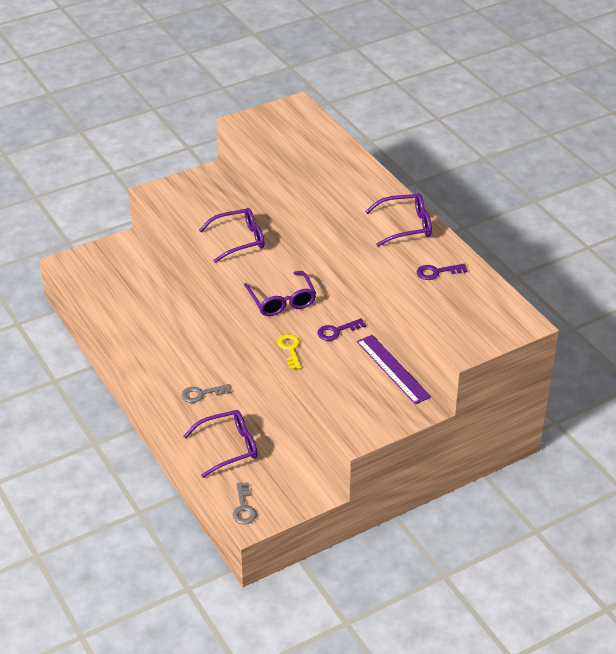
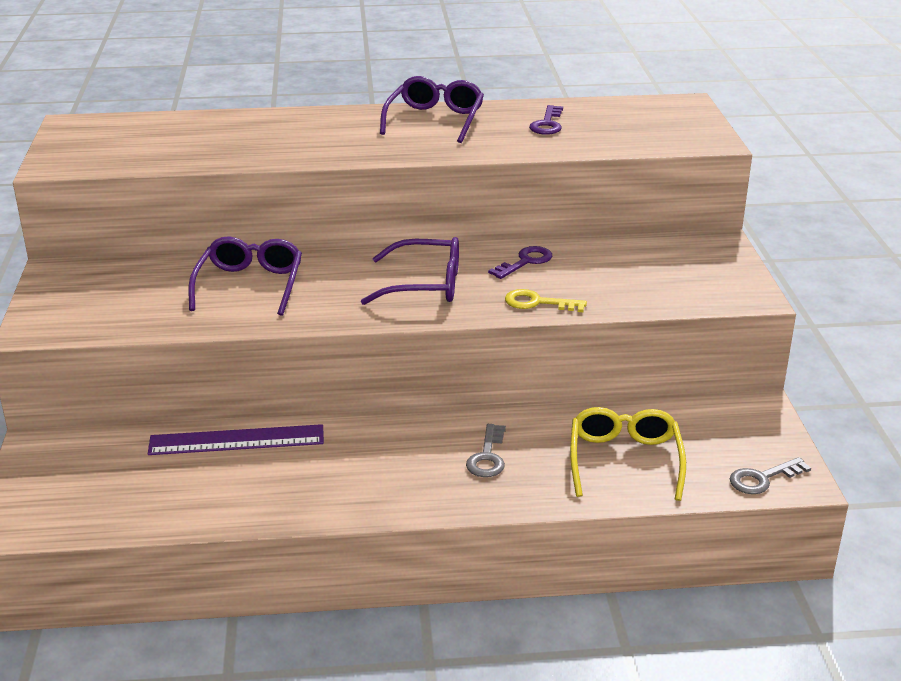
camera: 65 degrees left, 10 degrees down
(229, 447) = (624, 460): purple glasses -> yellow glasses
(243, 508) = (762, 478): grey key -> grey key turned 135 degrees clockwise
(337, 331) = (525, 262): purple key -> purple key turned 135 degrees counterclockwise
(393, 369) = (631, 244): purple ruler -> purple ruler (236, 440)

